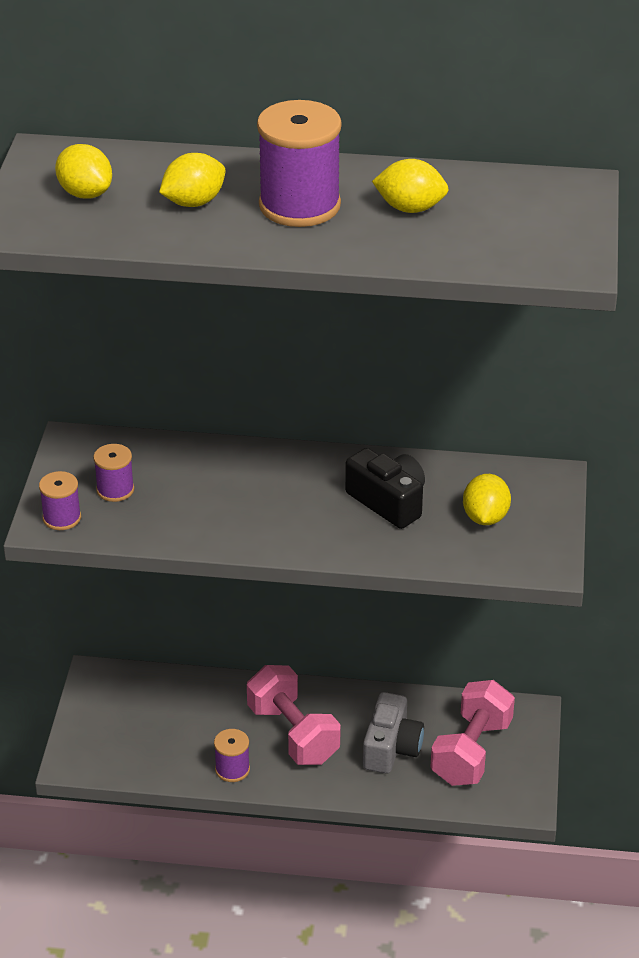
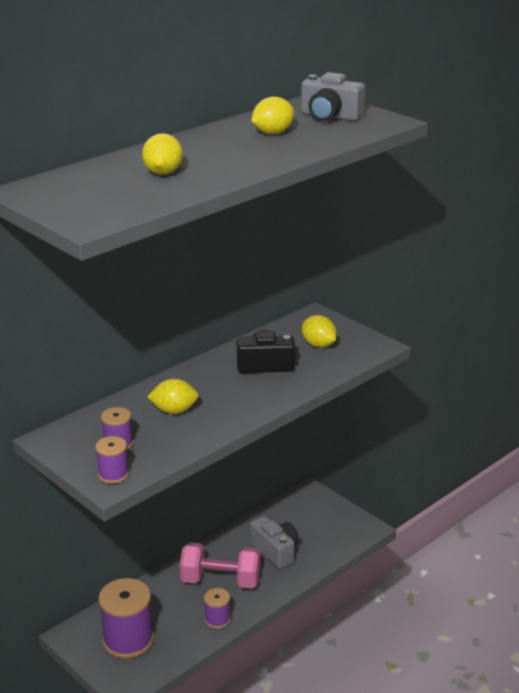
camera: 50 degrees left, 10 degrees down
(85, 193) = (93, 194): yellow lemon -> yellow lemon (174, 411)
(299, 205) = (219, 152): purple spool -> purple spool (128, 640)
(471, 752) = (312, 525): pink dumbbell -> none
(525, 218) = (330, 116): none -> grey camera

